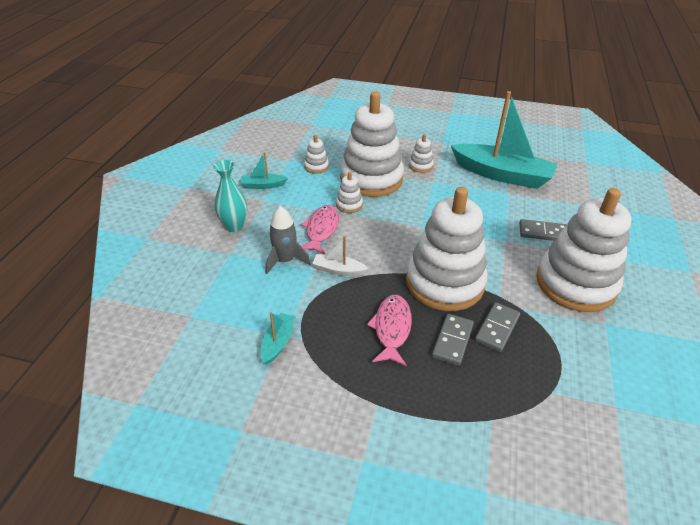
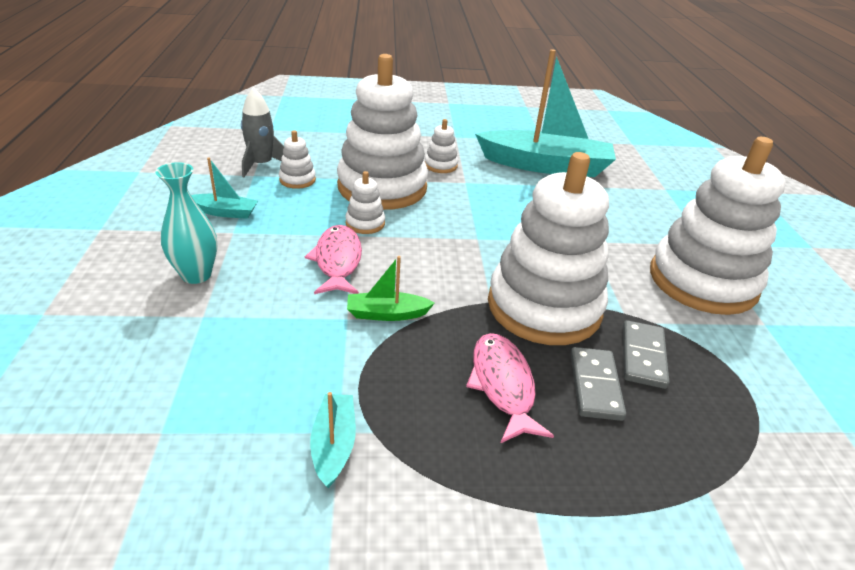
camera: 20 degrees left, 5 degrees down
(263, 185) = (225, 212): turquoise boat -> turquoise boat turned 150 degrees counterclockwise
(285, 260) = (298, 313): grey rocket -> grey rocket (262, 165)
(338, 270) = (387, 314): white boat -> green boat
(543, 232) = (630, 226): grey domino -> none

